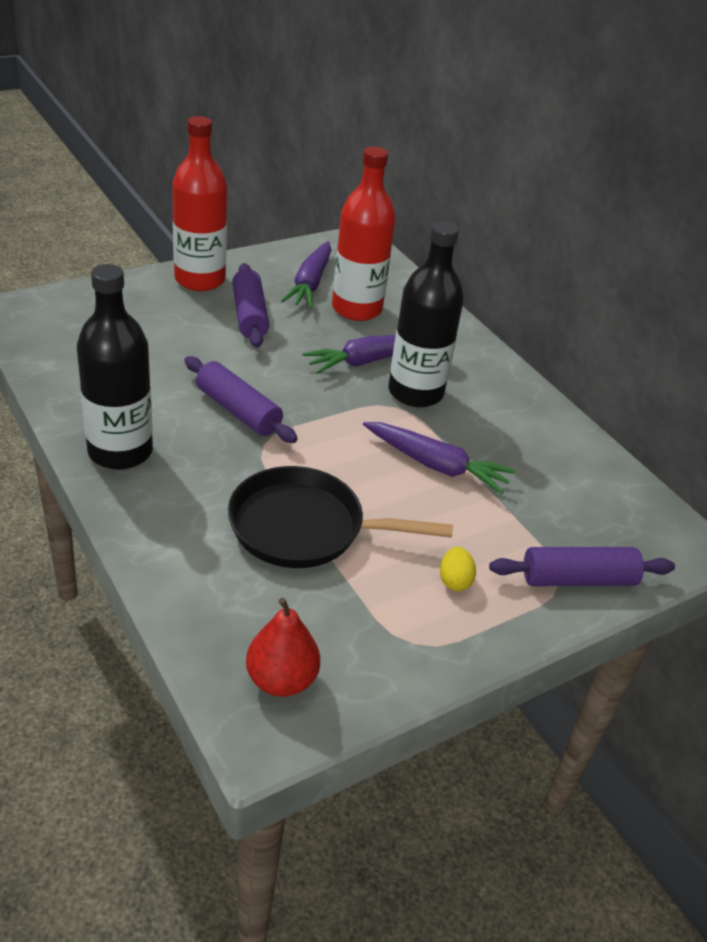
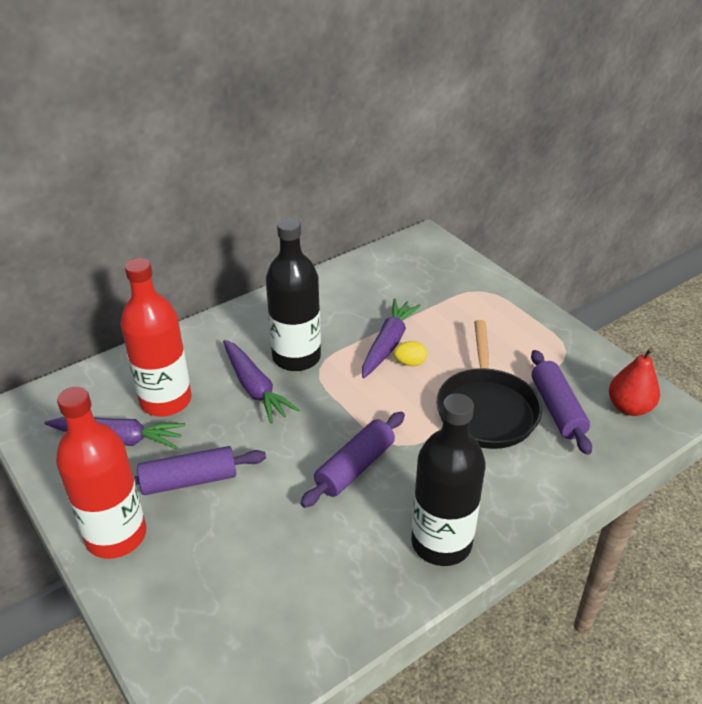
camera: 90 degrees left, 0 degrees up
(454, 581) = (504, 334): yellow egg -> yellow egg (410, 363)
(578, 579) = (476, 283): purple rolling pin -> purple rolling pin (557, 409)

